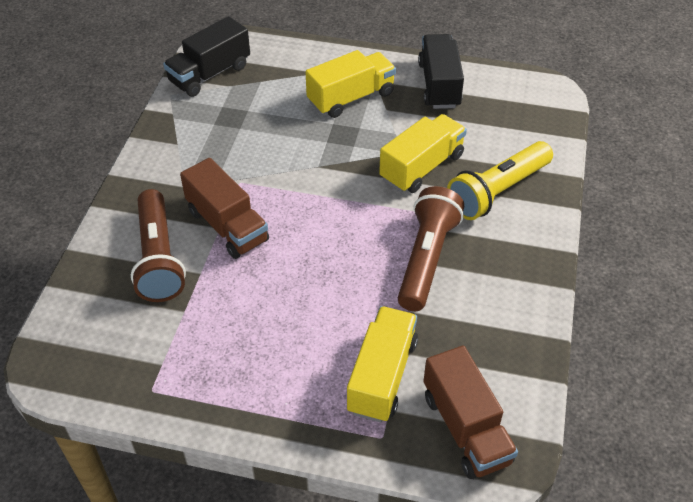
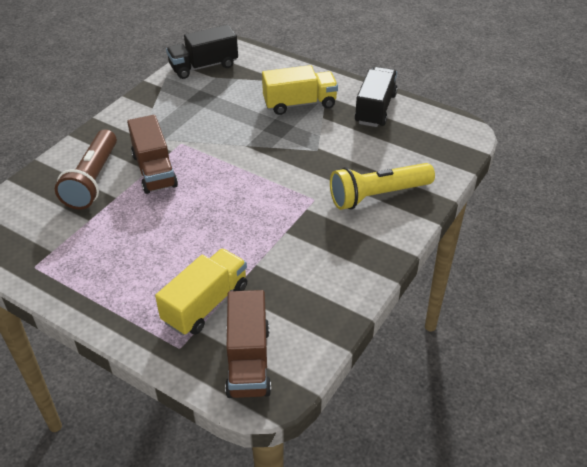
camera: 20 degrees right, 5 degrees down
(421, 167) = (326, 164): yellow truck -> none
(426, 259) = (291, 230): brown flashlight -> none

